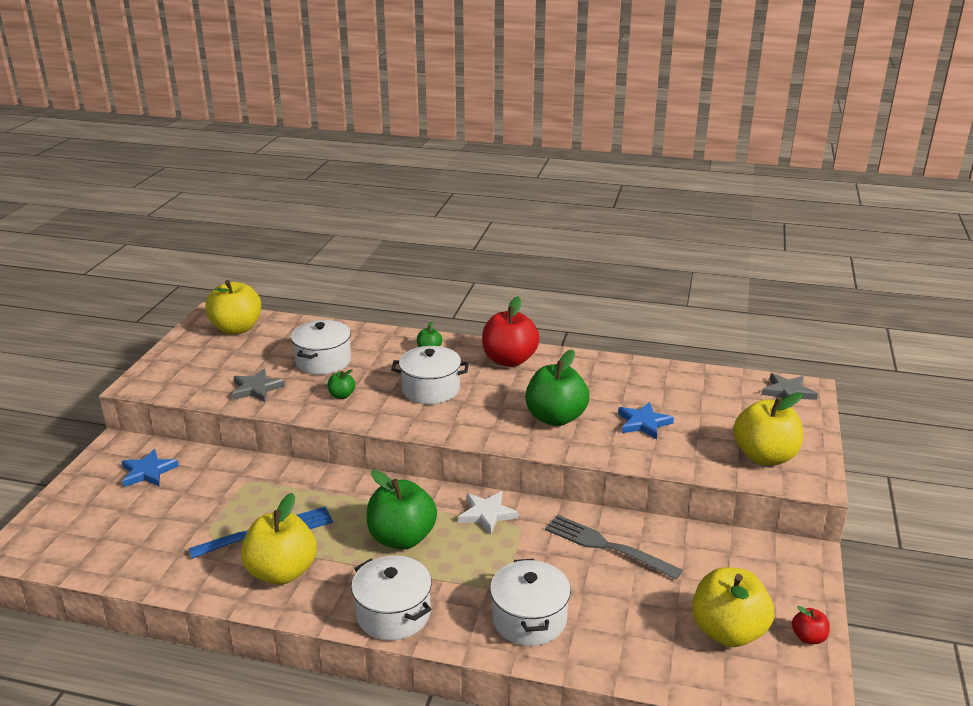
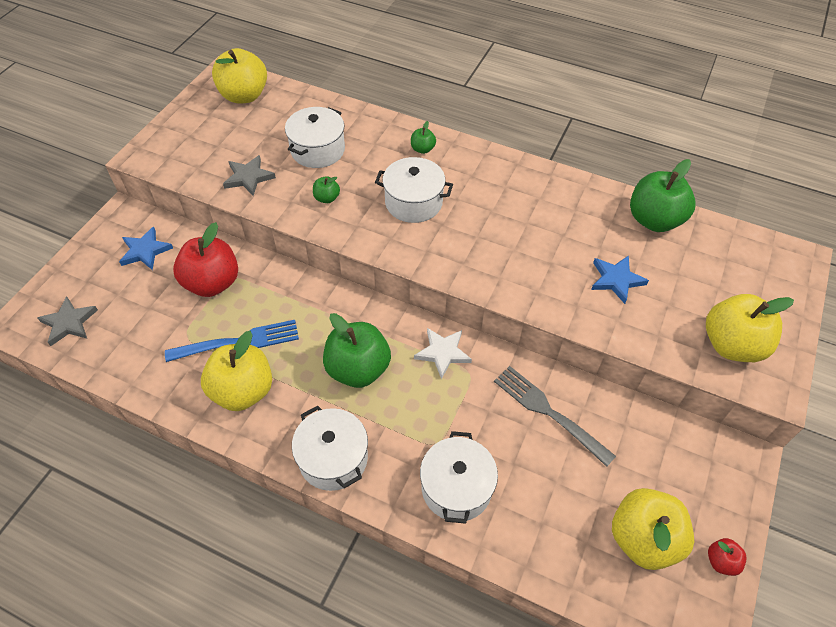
camera: 10 degrees right, 25 degrees up
(509, 360) = (499, 174): red apple -> red apple (212, 283)
(555, 418) = (529, 259): green apple -> green apple (654, 220)
(788, 392) = (778, 260): grey star -> grey star (69, 323)

